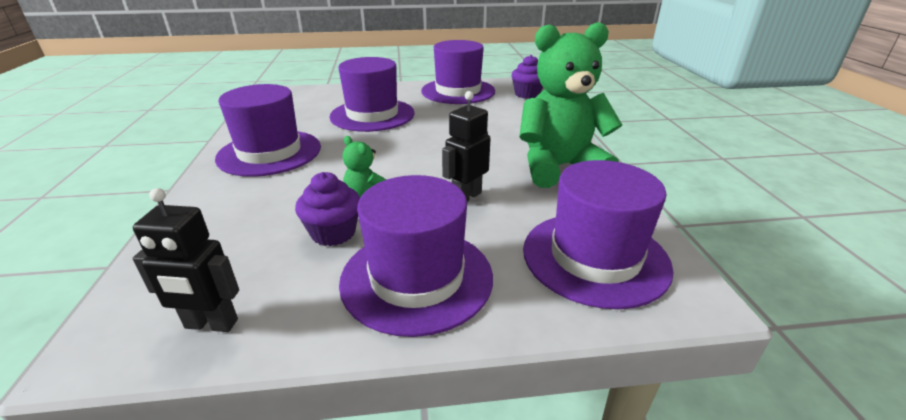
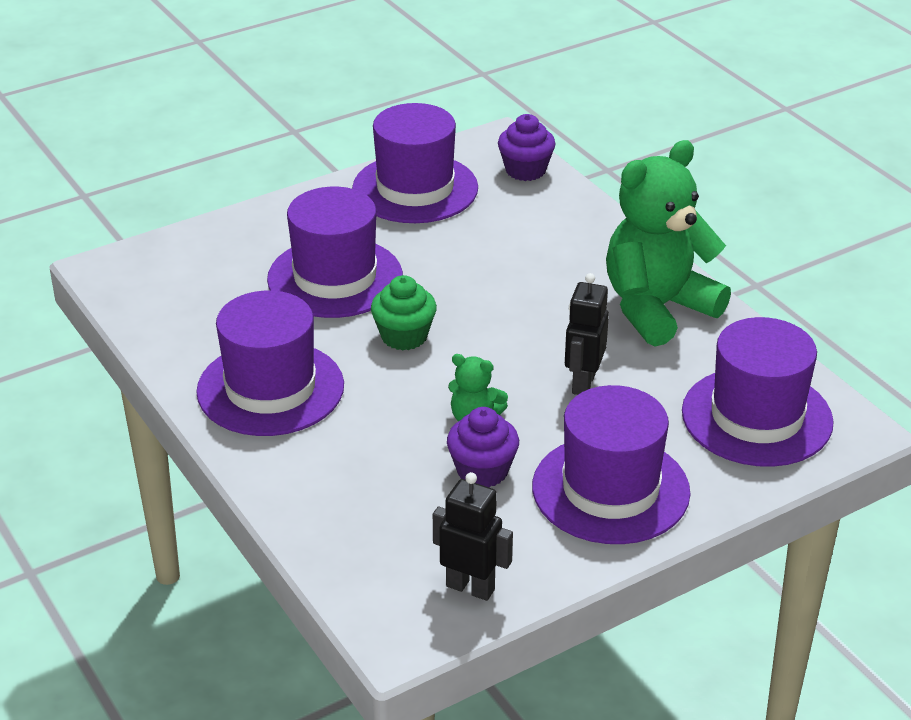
camera: 25 degrees left, 5 degrees up
(211, 324) = (470, 587): black robot -> black robot turned 135 degrees counterclockwise
(377, 146) = (404, 336): none -> green cupcake

